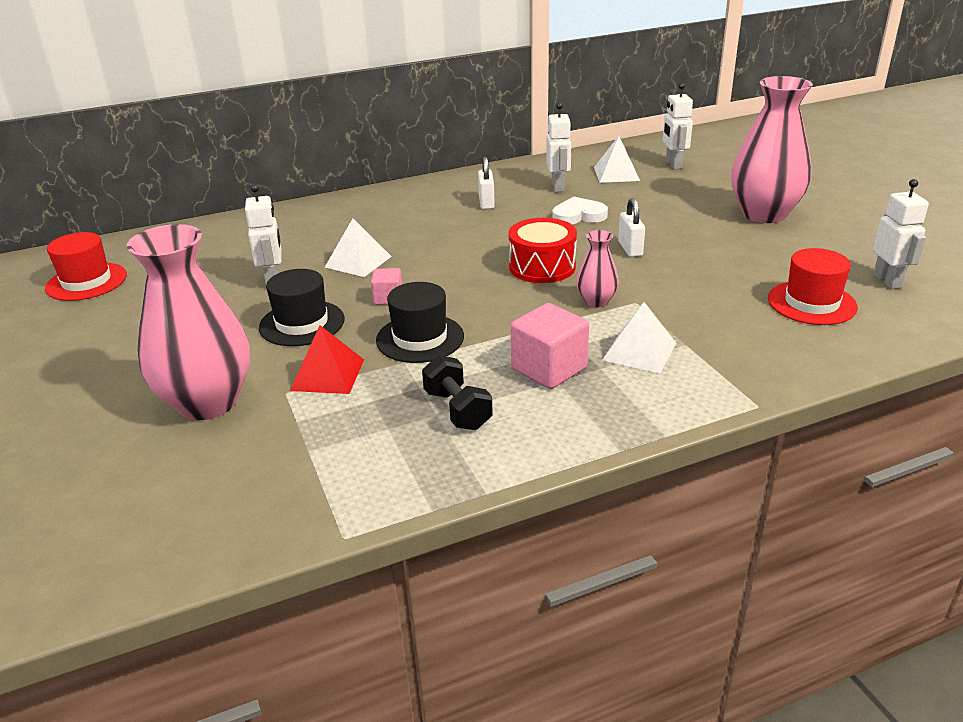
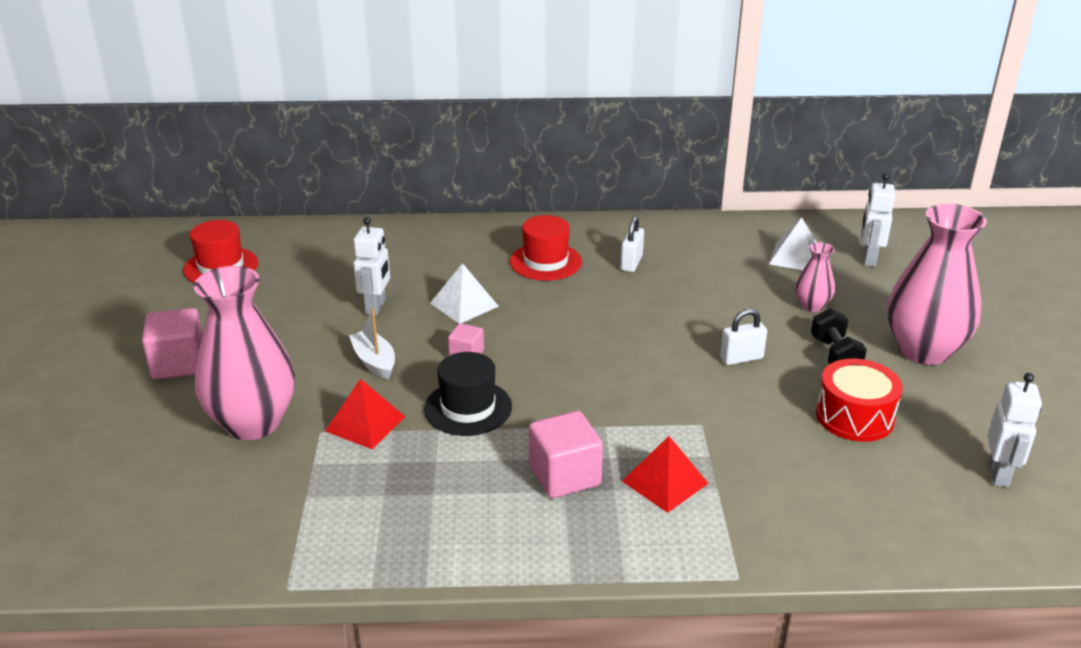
camera: 20 degrees right, 0 degrees up
(90, 371) = (179, 364): none -> pink cube
(302, 323) = (374, 362): black hat -> white boat
(457, 410) = (454, 494): black dumbbell -> black dumbbell (835, 355)
(542, 267) = (636, 357): red drum -> red drum (854, 416)
(558, 187) = (720, 260): white robot -> none
(578, 215) = (716, 302): white heart -> none
(596, 301) = (662, 412): pink vase -> pink vase (812, 306)
(630, 249) = (741, 358): white padlock -> white padlock turned 60 degrees clockwise
(639, 351) = (665, 482): white pyramid -> red pyramid
(811, 303) = (889, 477): red hat -> red hat (545, 262)

